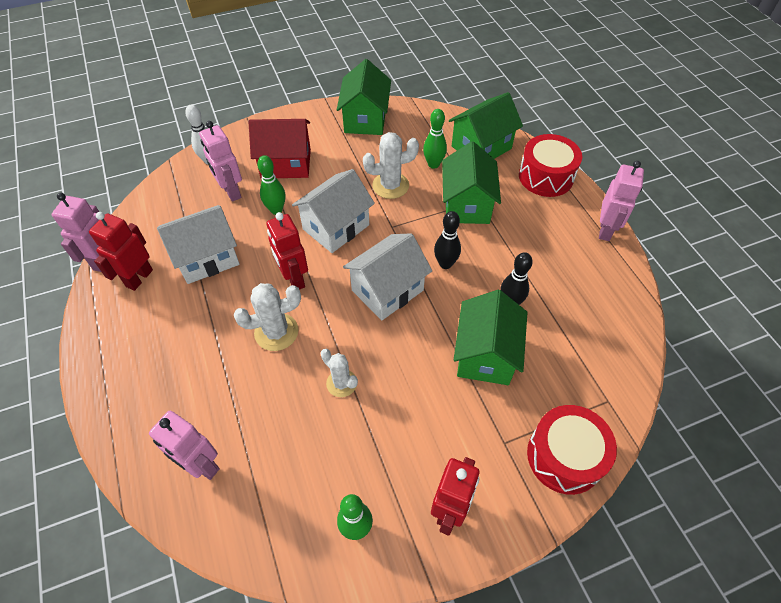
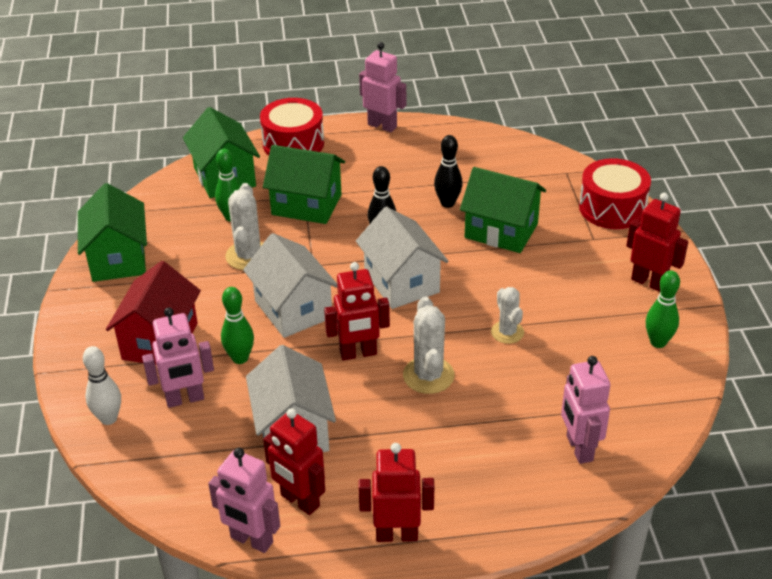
camera: 75 degrees left, 15 degrees down
(107, 344) = (397, 534): none -> red robot
(201, 465) = (579, 448): pink robot -> pink robot turned 120 degrees clockwise
(341, 383) = (507, 332): white cactus -> white cactus turned 75 degrees counterclockwise
(365, 119) = (118, 259): green house -> green house turned 60 degrees clockwise

